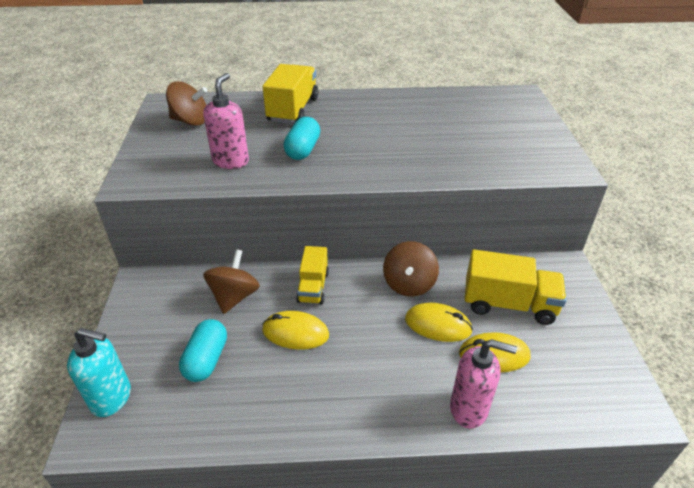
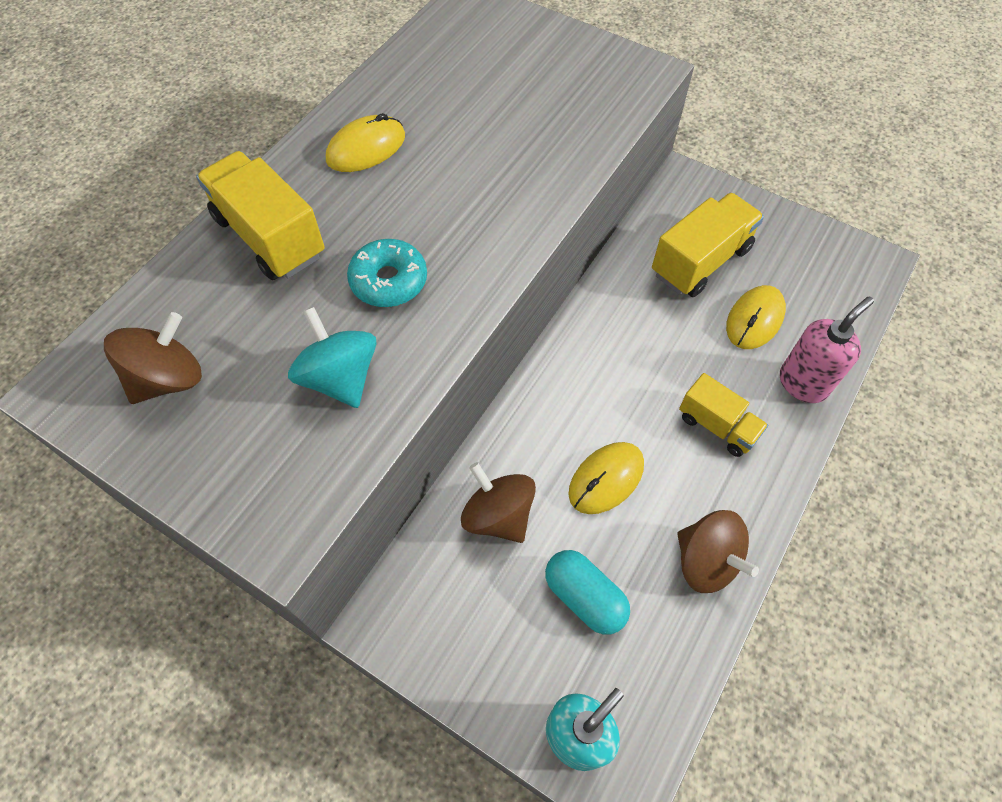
camera: 55 degrees left, 20 degrees up
(231, 161) = (340, 378): pink soap dispenser -> turquoise spinning top
(303, 150) = (389, 281): turquoise capsule -> turquoise donut
(313, 287) = (545, 420): yellow truck -> yellow truck (717, 426)
(409, 284) = (610, 325): brown spinning top -> brown spinning top (706, 561)
(438, 325) = (686, 338): yellow mouse -> yellow mouse (366, 148)

